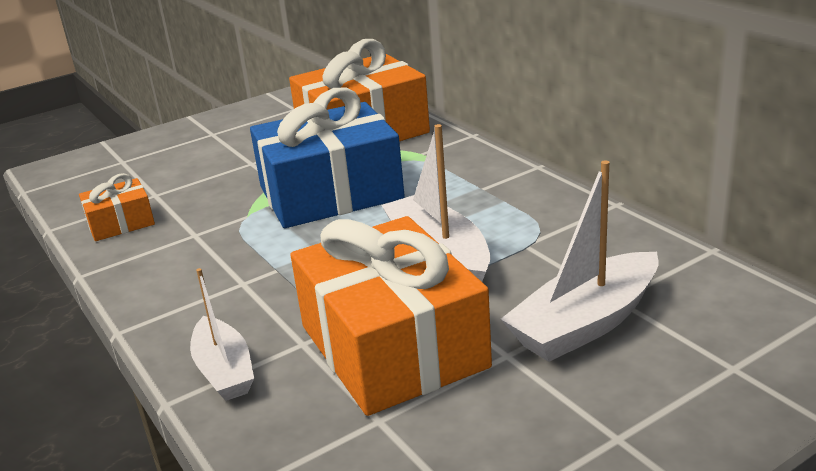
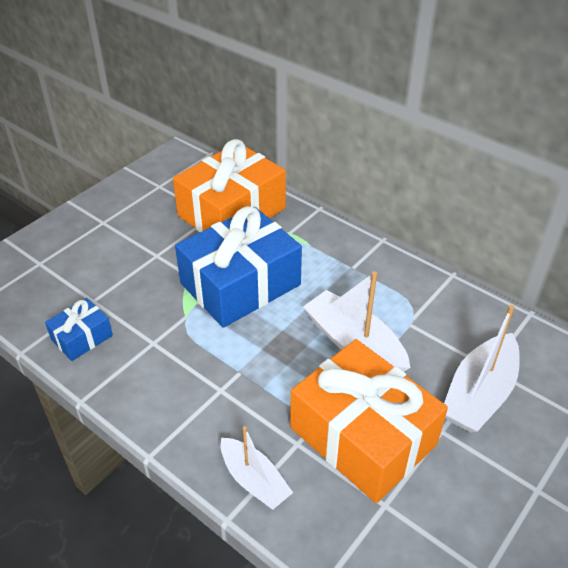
camera: 20 degrees left, 15 degrees up
(120, 223) = (82, 337): orange gift -> blue gift

